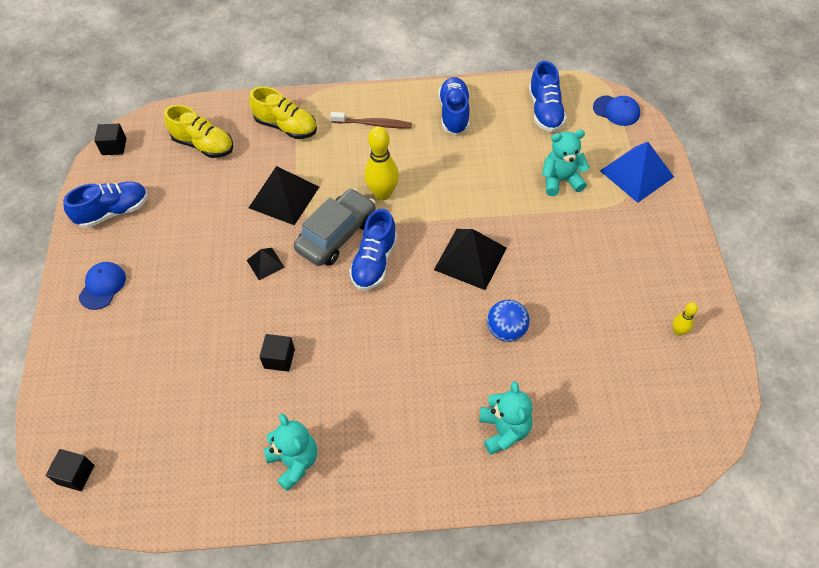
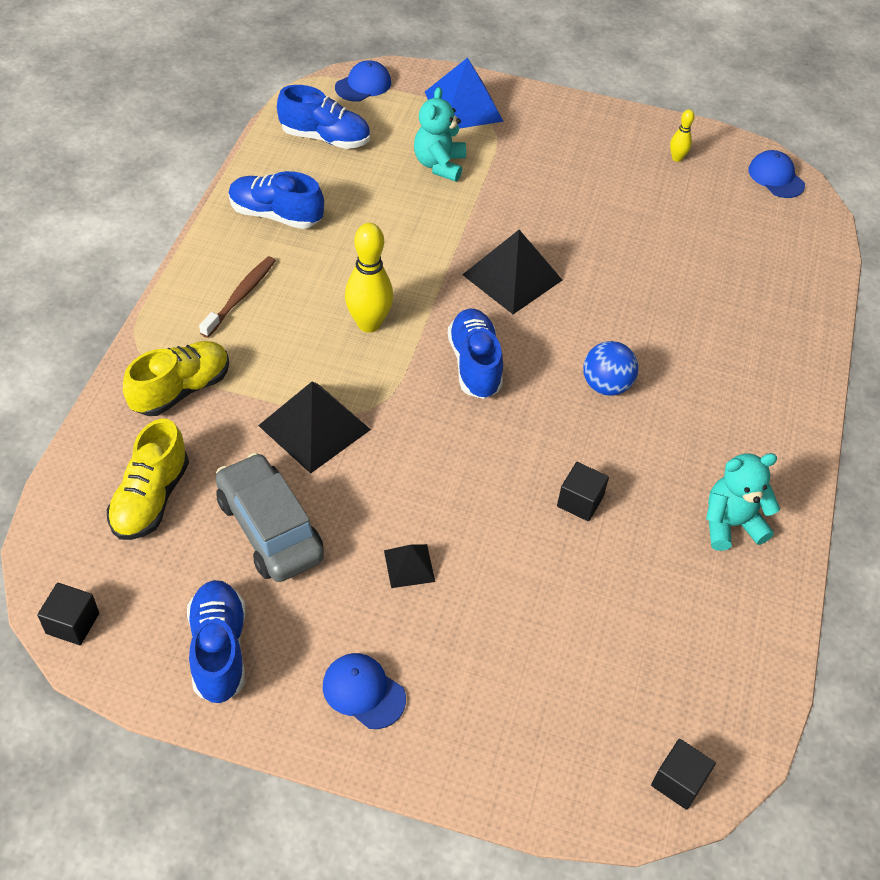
camera: 75 degrees left, 5 degrees down
(203, 145) = (151, 498): yellow shoe -> yellow shoe turned 150 degrees clockwise
(265, 263) = (420, 478): black pyramid -> black pyramid (409, 565)
(337, 235) = (412, 389): grey car -> grey car (270, 528)
(374, 262) = (474, 365): blue shoe -> blue shoe turned 135 degrees counterclockwise
(504, 430) = (746, 326): turquoise teddy bear -> none
(506, 330) = (624, 281): blue ball -> blue ball (606, 385)
(707, 415) = (776, 177): none -> blue cap

